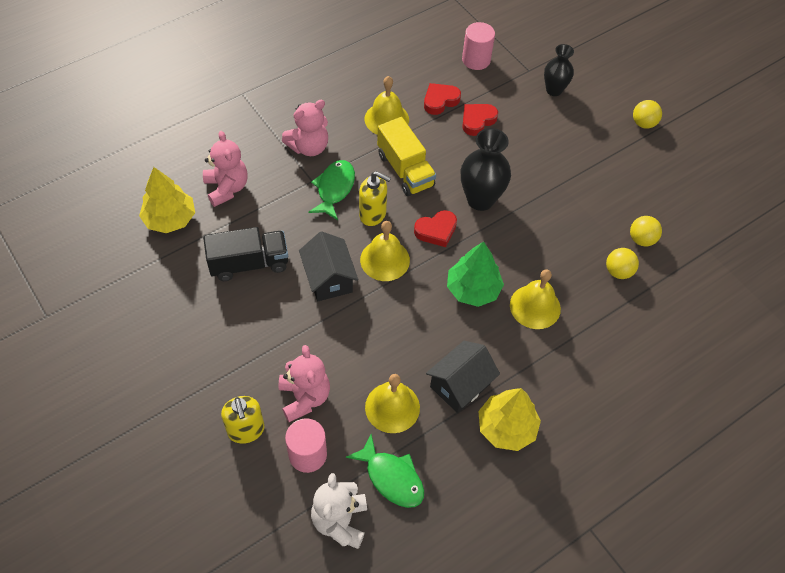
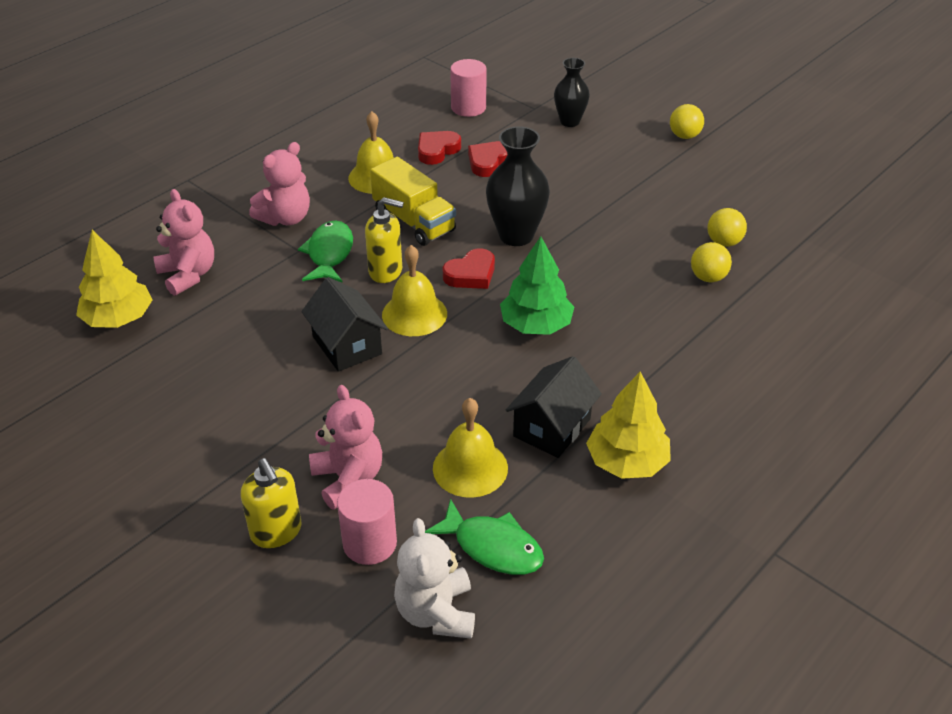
camera: 10 degrees left, 15 degrees down
(249, 263) = (236, 347): black truck -> none
(535, 306) = (619, 329): yellow bell -> none

